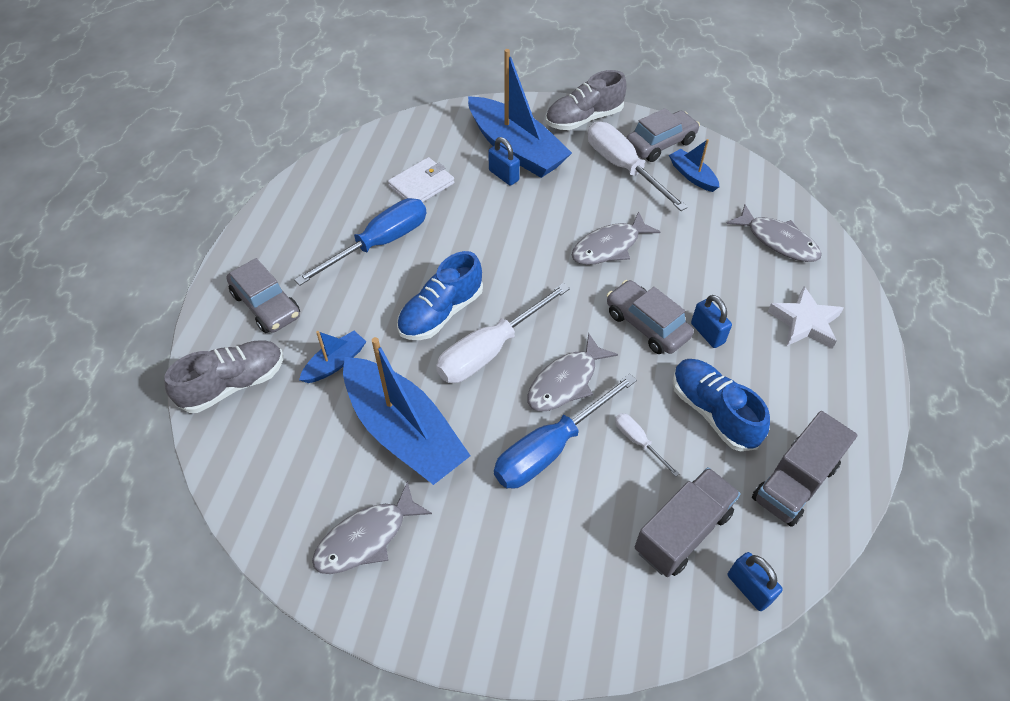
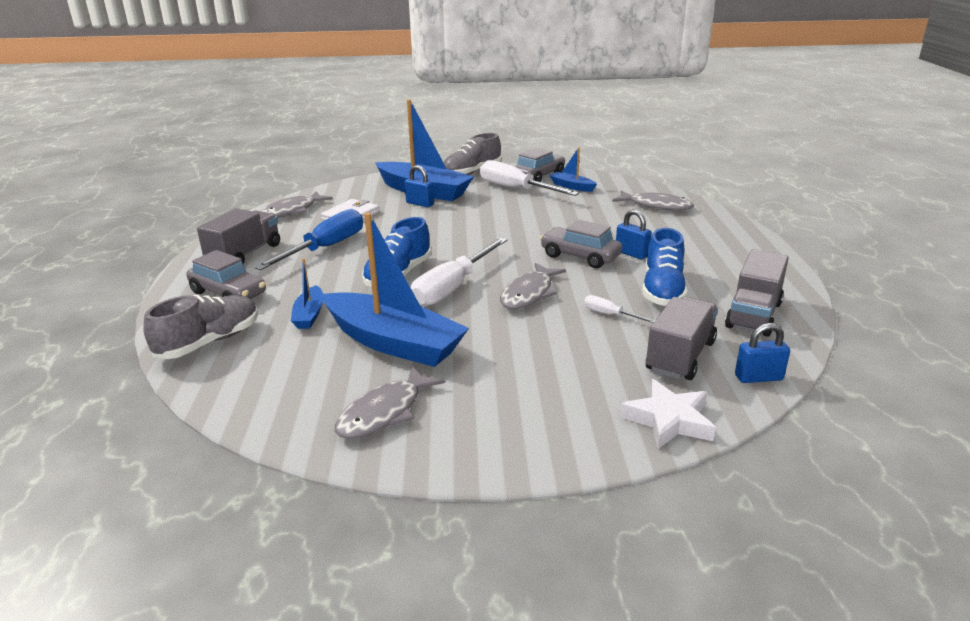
camera: 15 degrees left, 25 degrees down
(295, 236) = (244, 254): none -> grey truck
(335, 363) = (309, 315): blue boat -> blue boat turned 150 degrees clockwise
(550, 448) = (536, 330): blue screwdriver -> none
(609, 246) = (526, 225): grey fish -> grey fish (292, 211)
(713, 412) = (662, 290): blue shoe -> blue shoe turned 120 degrees counterclockwise
(749, 588) = (758, 377): blue padlock -> blue padlock turned 45 degrees counterclockwise
(804, 323) = (703, 238): white star -> white star (669, 420)

